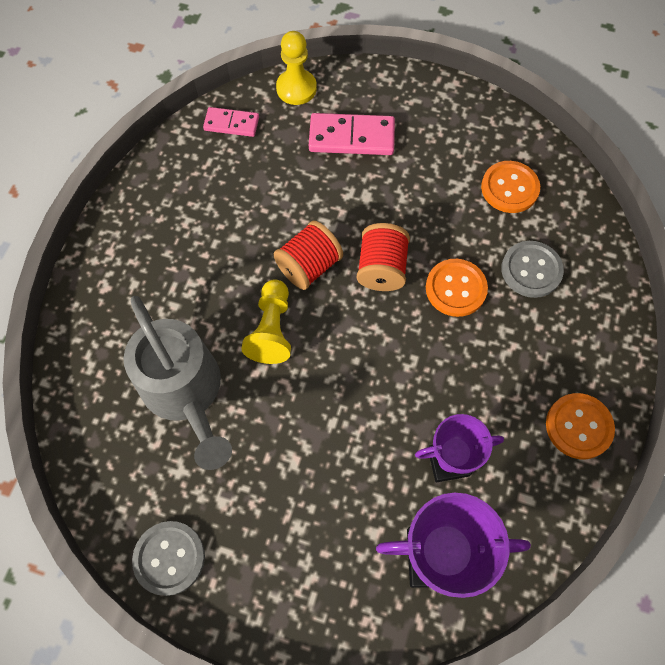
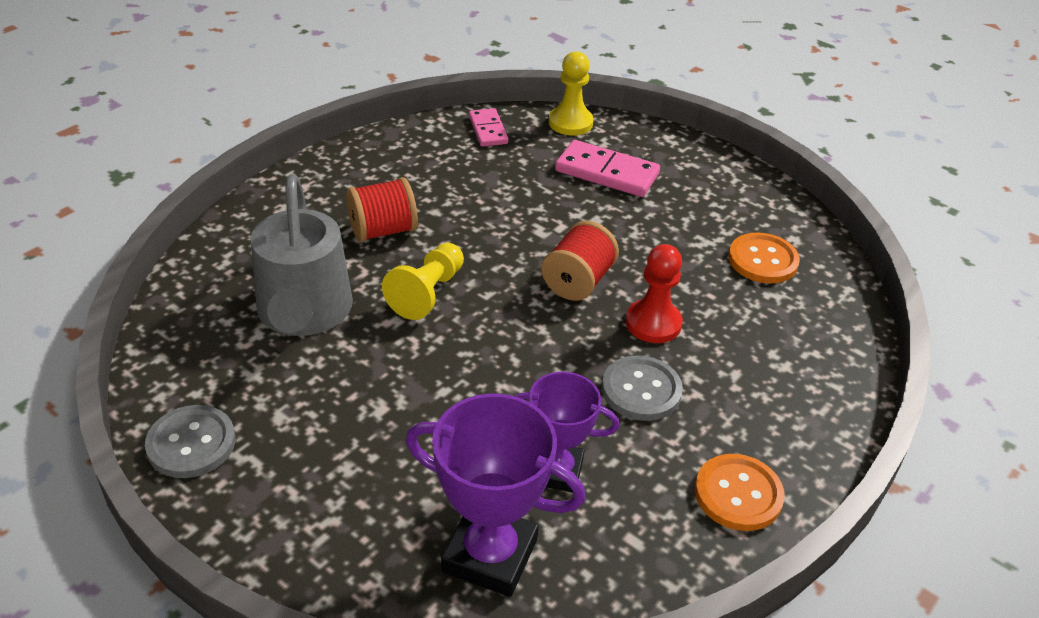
camera: 20 degrees right, 25 degrees down
(231, 124) = (488, 130): pink domino -> pink domino turned 45 degrees clockwise
(309, 266) = (499, 256): red spool -> red spool (383, 230)
(455, 288) = (653, 323): orange button -> red pawn
(531, 270) = (752, 335): grey button -> grey button (641, 390)

